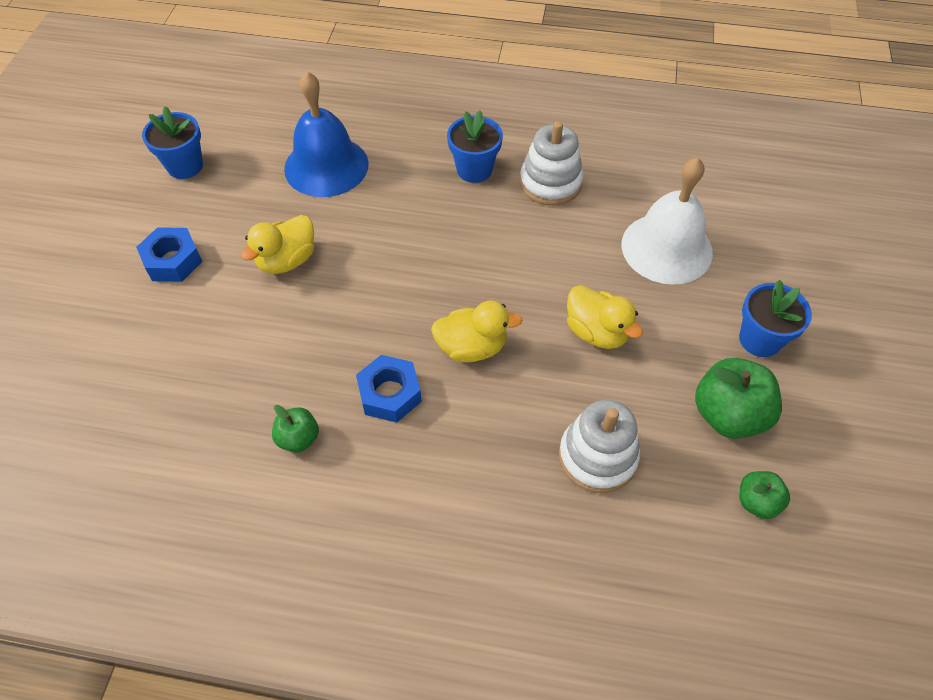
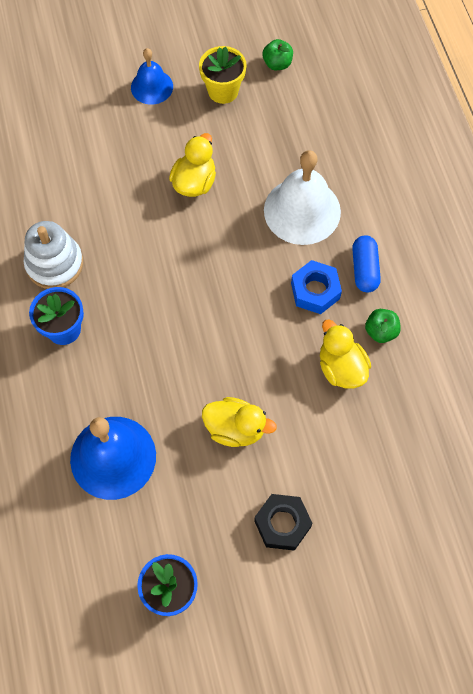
camera: 115 degrees left, 10 degrees up
(173, 261) = (282, 524): blue nut -> black nut
(386, 460) = (364, 269): none -> blue capsule
(472, 347) = (248, 255): yellow duck -> yellow duck (341, 368)
(597, 457) = (293, 151): white stacking toy -> none
(666, 248) = (91, 162): white bell -> white bell (302, 210)
(728, 415) = (223, 91): green apple -> yellow flower pot
(759, 339) = (152, 87): blue flower pot -> blue bell

